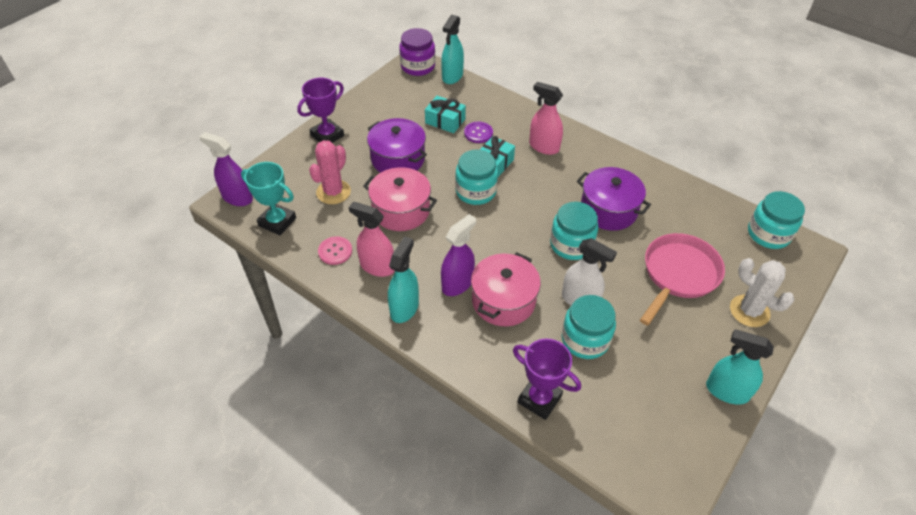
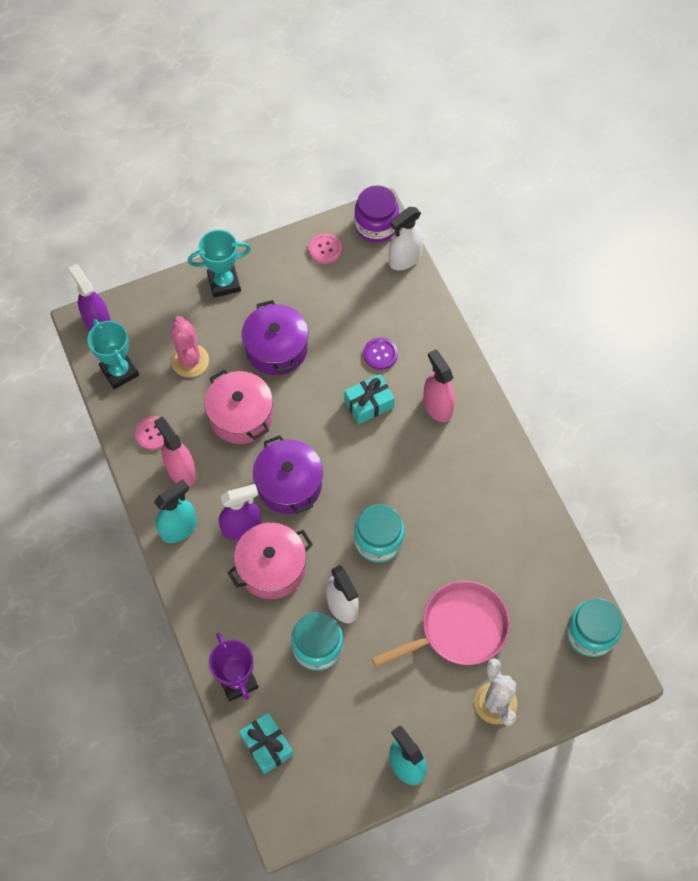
camera: 30 degrees right, 15 degrees up
(327, 135) = (224, 283): purple trophy -> turquoise trophy
(333, 192) = (190, 361): pink cactus -> pink cactus turned 75 degrees counterclockwise
(391, 91) = (325, 249): none -> pink button
(445, 121) = (356, 320): turquoise gift -> turquoise gift (267, 745)
(452, 76) = (404, 259): turquoise spray bottle -> white spray bottle
(475, 191) = (328, 429): turquoise jar -> none
(608, 210) = (446, 519): purple pot -> purple pot (289, 484)

